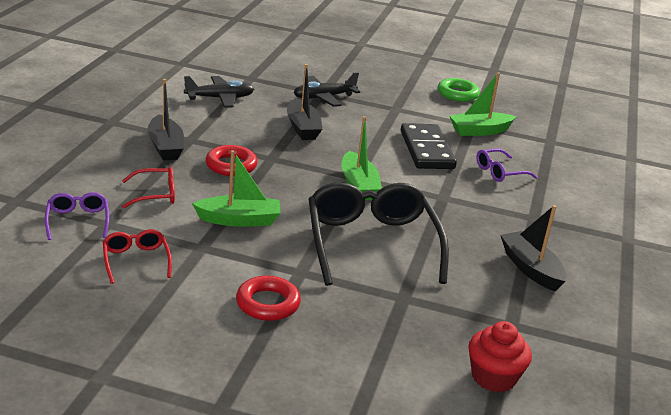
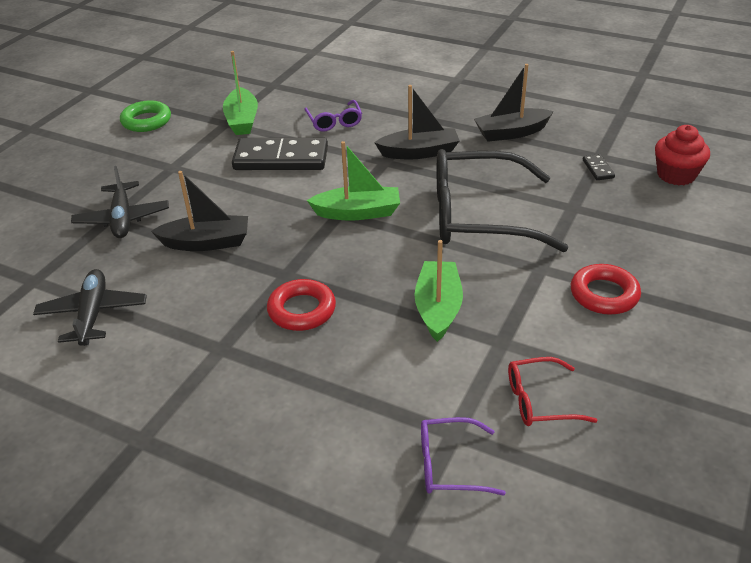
camera: 75 degrees left, 10 degrees up
(156, 194) = (376, 383): red glasses -> none
(165, 147) = (238, 374): black boat -> black boat (419, 152)
(482, 320) = (598, 169): none -> black domino

